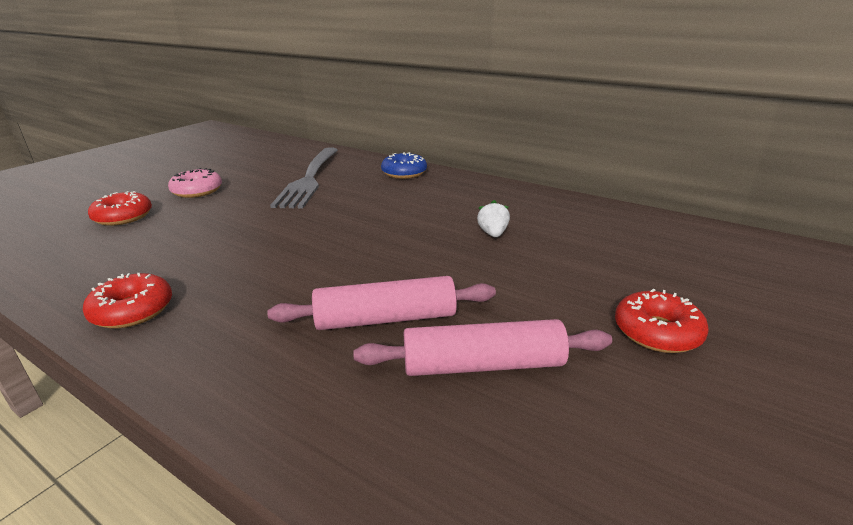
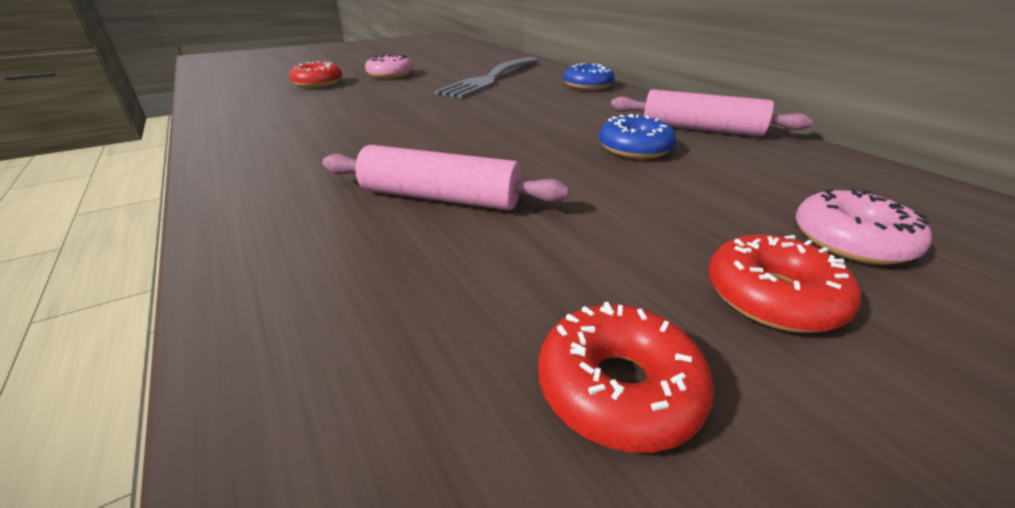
camera: 25 degrees right, 5 degrees up
(132, 310) = (249, 144): red donut -> red donut (618, 388)
(483, 365) = (497, 266): pink rolling pin -> pink rolling pin (700, 129)
(493, 234) = (634, 149): white strawberry -> blue donut
(670, 278) = (851, 241): none -> pink donut

